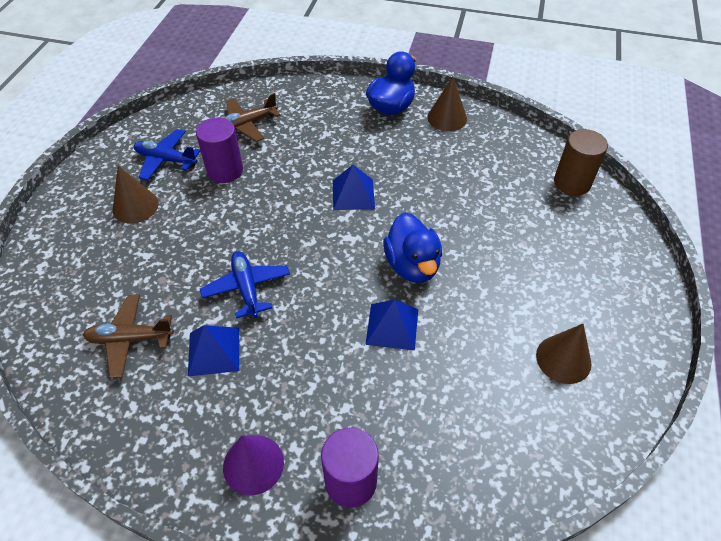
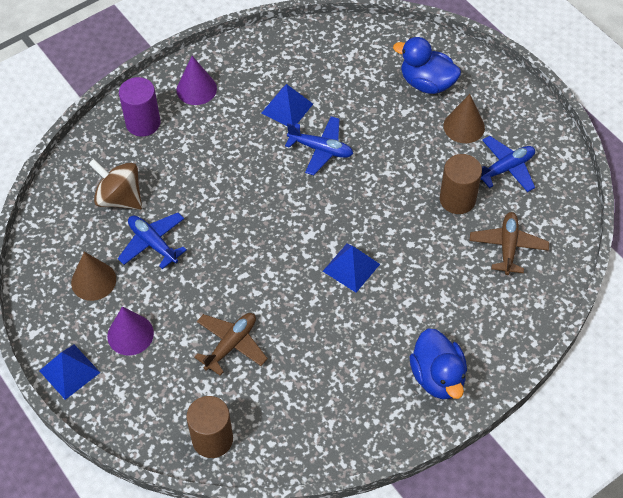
camera: 130 degrees right, 5 degrees up
(130, 339) = (337, 74): brown plane -> brown plane (231, 345)
(225, 170) = (457, 199): purple cylinder -> brown cylinder
(392, 326) = (212, 207): blue pyramid -> blue pyramid (69, 371)
(412, 265) = (246, 254): blue duck -> blue duck (427, 83)
(447, 118) = (381, 412): brown cone -> none
(463, 416) = (119, 198): none -> brown spinning top
(477, 343) = (153, 243): none -> blue plane
(570, 289) = (130, 334): none -> purple cone

